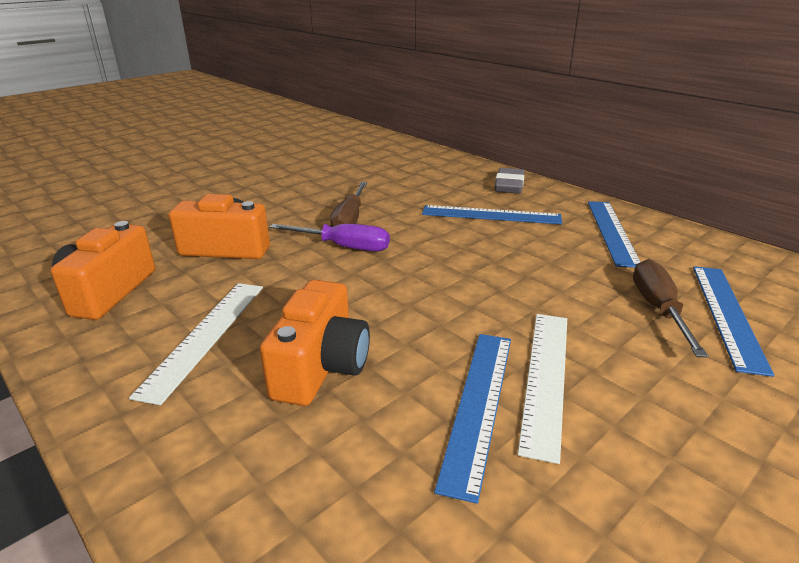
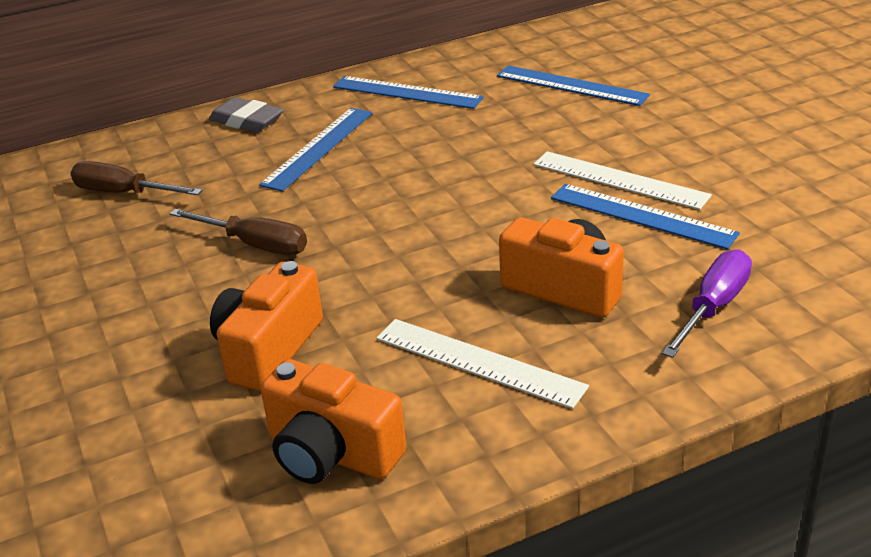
camera: 70 degrees left, 5 degrees up
(344, 247) = (329, 255): purple screwdriver -> purple screwdriver (713, 307)
(658, 309) = (550, 110): brown screwdriver -> brown screwdriver (123, 193)

